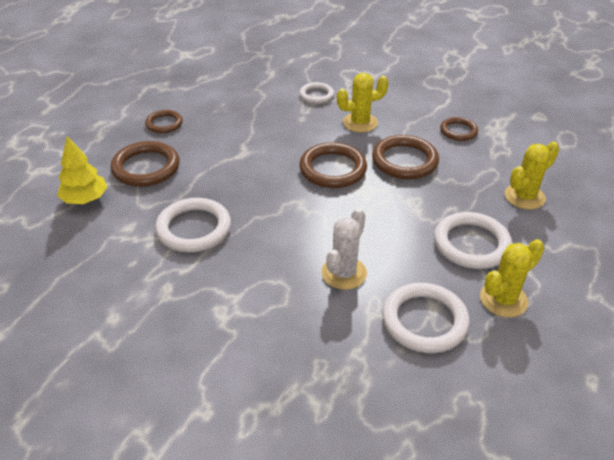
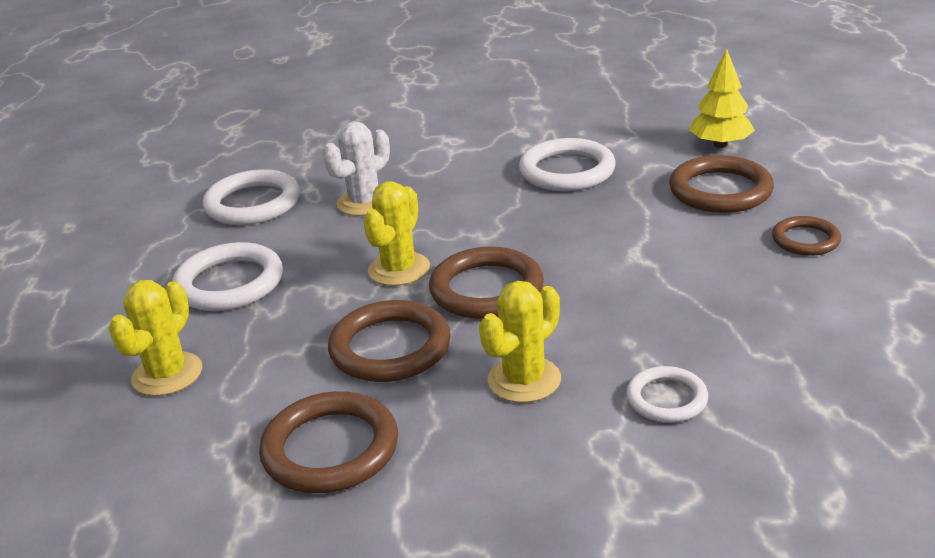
camera: 150 degrees right, 10 degrees down
(344, 273) = (364, 202): white cactus -> white cactus turned 45 degrees clockwise
(458, 131) = (330, 449): brown ring -> brown ring, size x1.68
(503, 299) = (172, 249): yellow cactus -> yellow cactus (399, 269)

